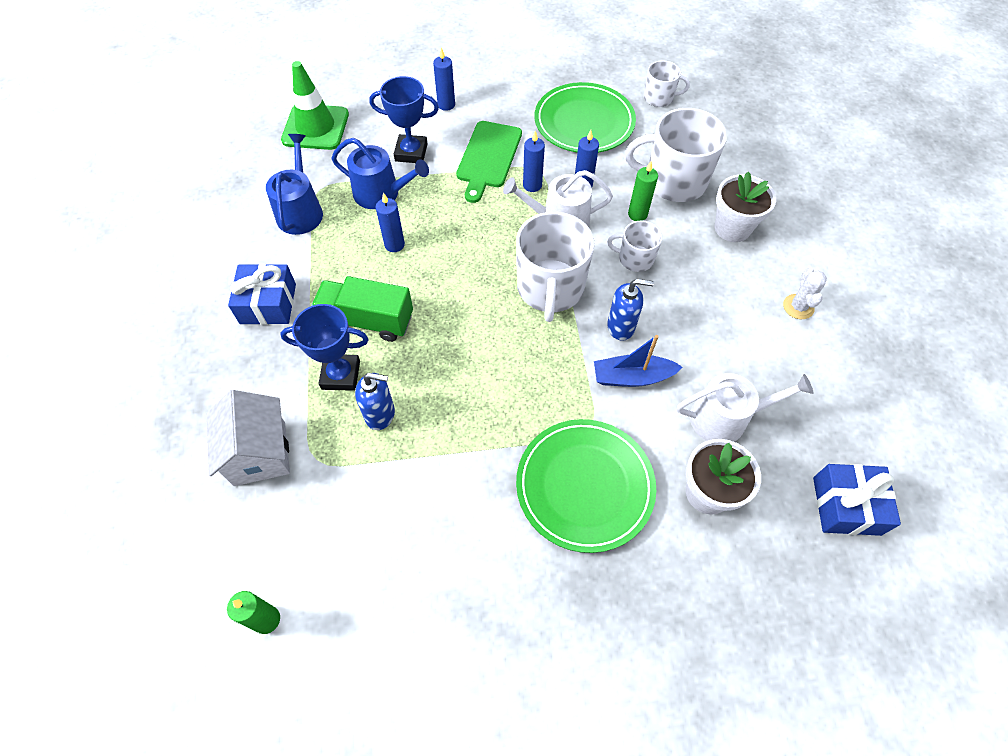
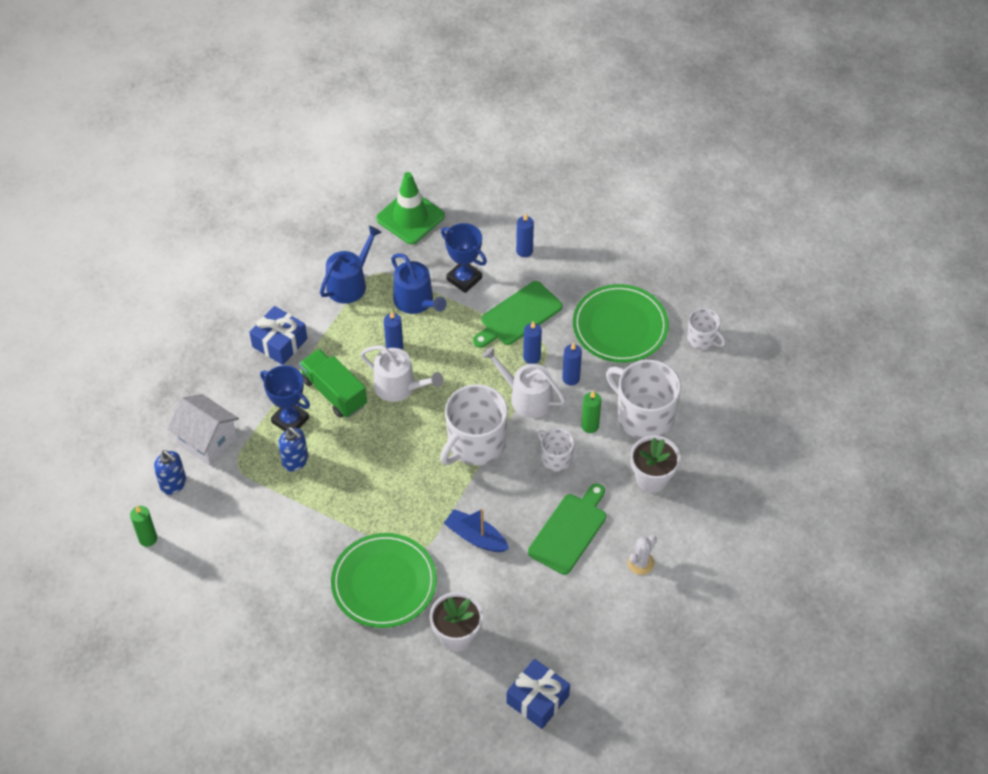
camera: 35 degrees right, 5 degrees down
(260, 453) = (207, 441): white house -> white house turned 75 degrees counterclockwise
(621, 327) = (500, 500): blue soap dispenser -> blue soap dispenser (173, 484)
(710, 316) = (569, 531): none -> green cutting board
(725, 418) = (513, 601): white watering can -> white watering can (399, 387)

